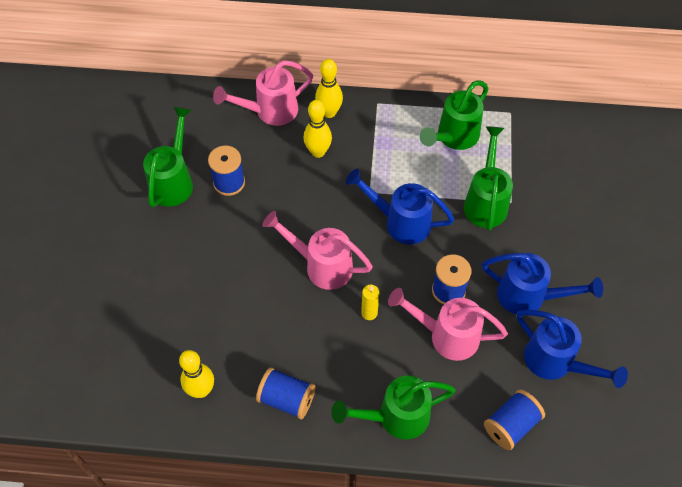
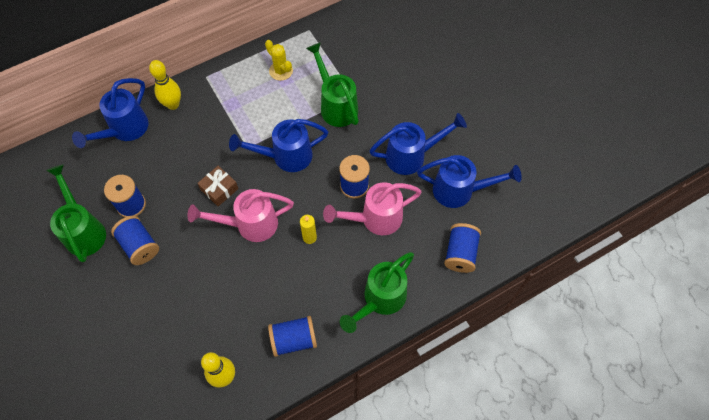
camera: 35 degrees left, 5 degrees up
(211, 223) = (139, 245): none -> blue spool
(270, 111) = (124, 130): pink watering can -> blue watering can
(316, 216) = (219, 189): none -> brown gift
(318, 152) = (186, 140): yellow bowling pin -> none
(454, 137) = (281, 71): green watering can -> yellow cactus

